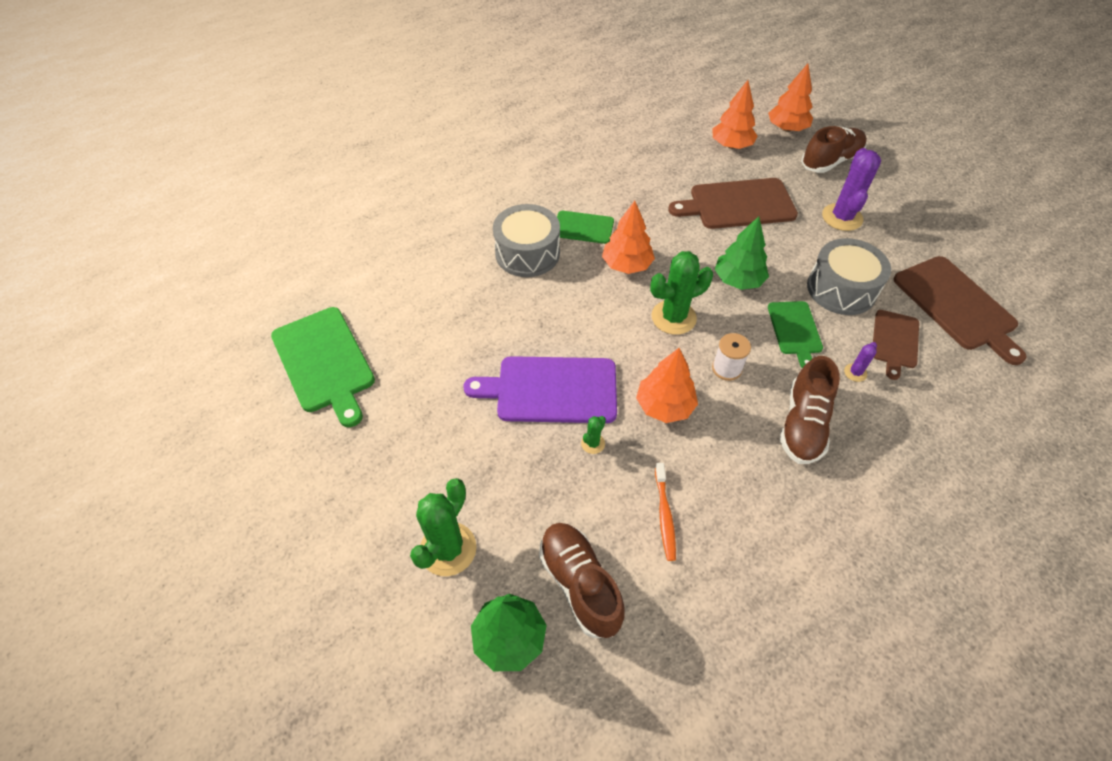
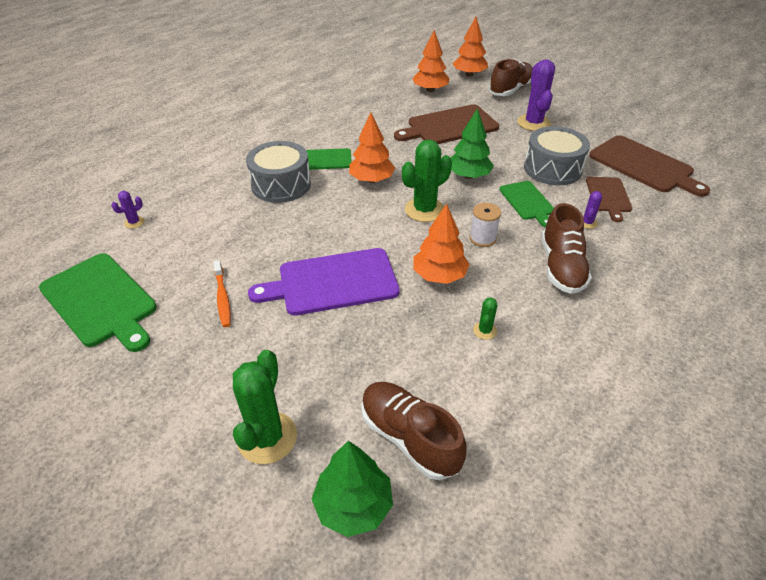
camera: 15 degrees left, 10 degrees down
(370, 273) = (134, 222): none -> purple cactus
(593, 443) = (384, 317): green cactus -> green cactus (484, 331)
(664, 515) = (469, 361): orange toothbrush -> orange toothbrush (222, 298)

